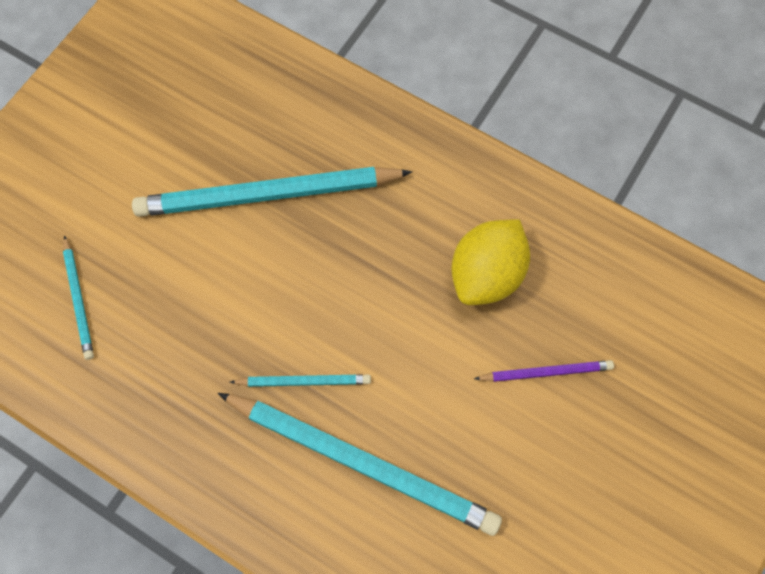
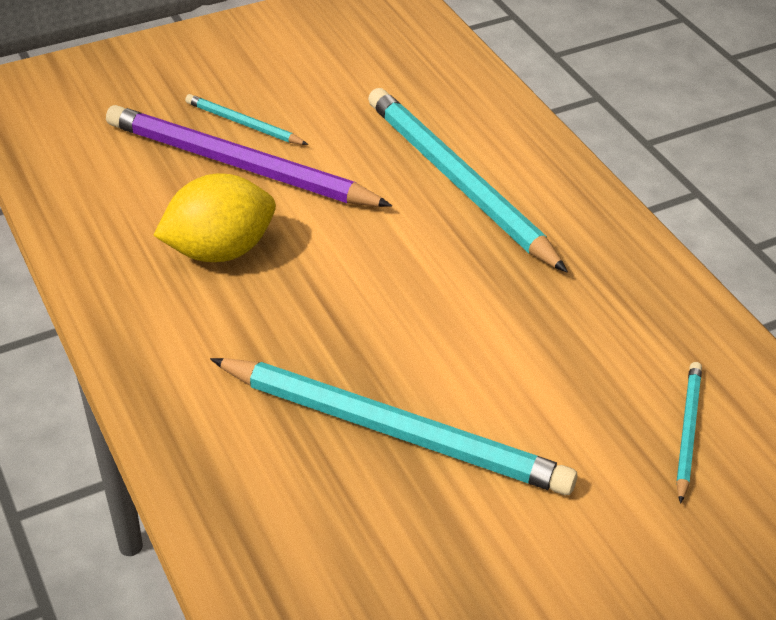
camera: 150 degrees left, 25 degrees down
(304, 381) = (472, 255): turquoise pencil -> turquoise pencil (243, 124)
(546, 372) = (239, 165): purple pencil -> purple pencil, size x2.13

